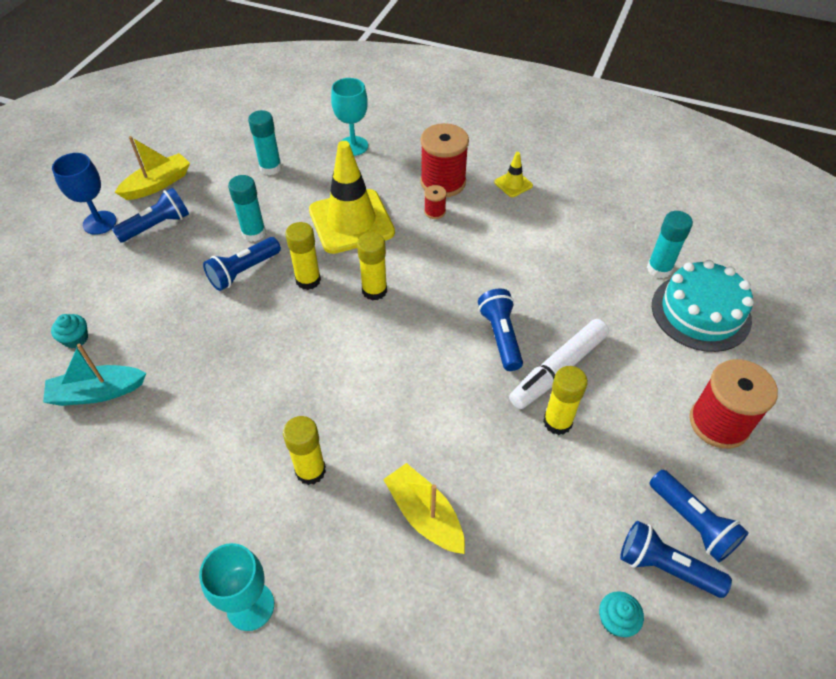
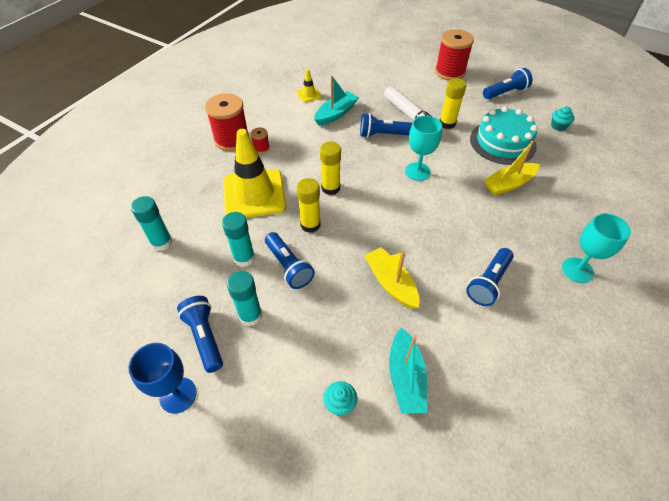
camera: 80 degrees left, 0 degrees up
(157, 184) = (140, 339): yellow boat -> yellow boat (391, 283)
(310, 471) = (481, 234): yellow glue stick -> none
(353, 146) = (162, 185): turquoise goblet -> turquoise goblet (417, 171)
(513, 184) = (249, 107): yellow traffic cone -> yellow traffic cone (308, 94)
(531, 275) = (336, 114): none -> turquoise boat
(659, 269) = (344, 67): turquoise glue stick -> turquoise glue stick (250, 315)
(665, 567) = (529, 106): blue flashlight -> blue flashlight (488, 283)
(700, 312) = (378, 61): turquoise cake -> turquoise cake (502, 142)

